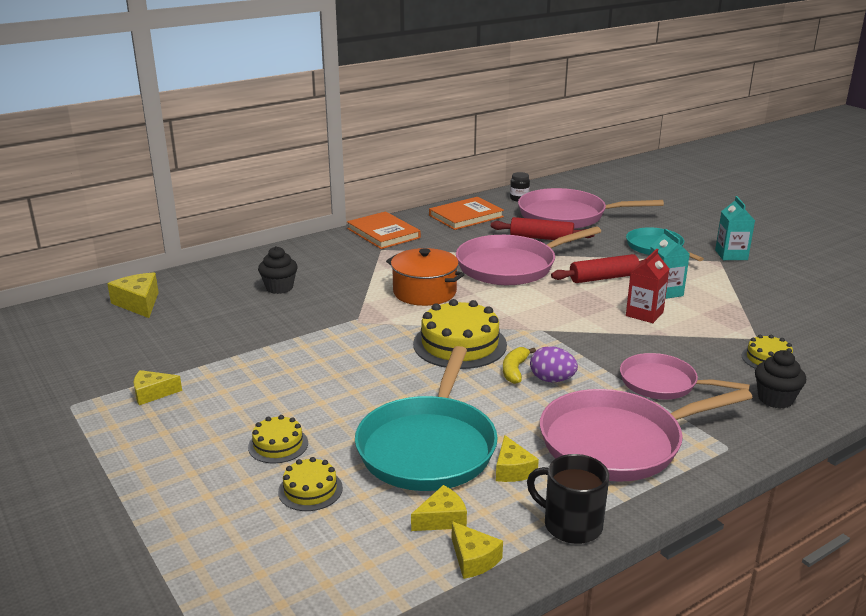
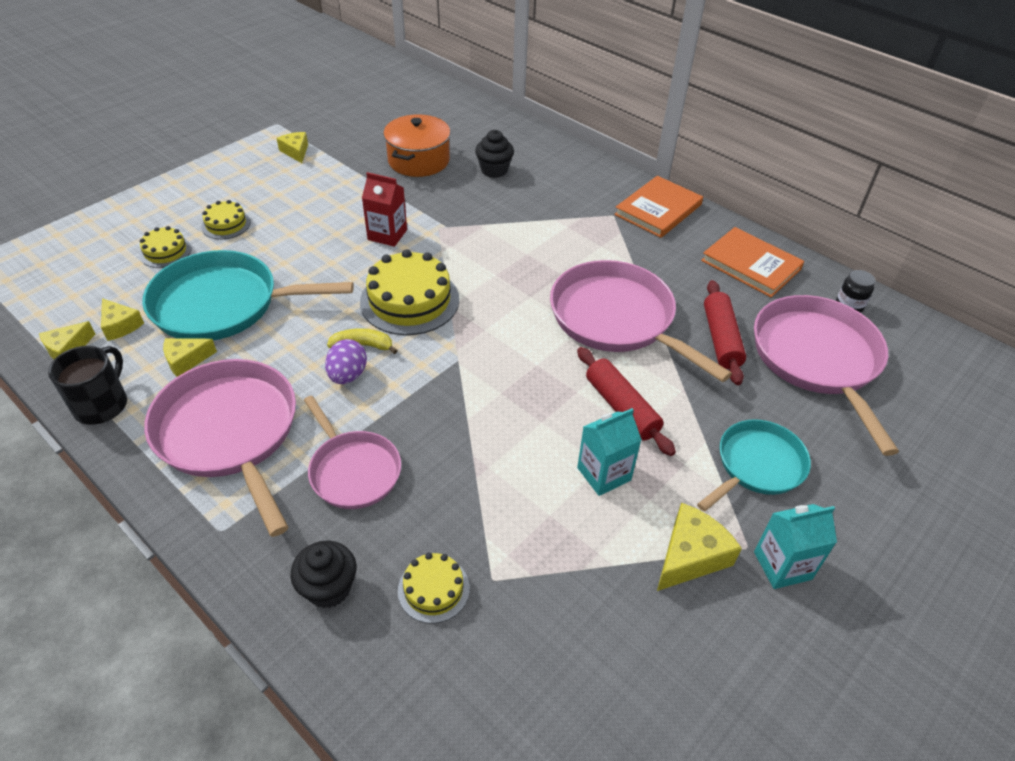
camera: 75 degrees right, 20 degrees up
(139, 303) = (438, 109): yellow cheese -> yellow cheese (690, 556)
(424, 292) = (519, 261): orange pot -> orange pot (418, 160)
(644, 314) = (528, 452): red carton -> red carton (387, 235)
(662, 383) = (353, 471): pink pan -> pink pan turned 135 degrees clockwise

